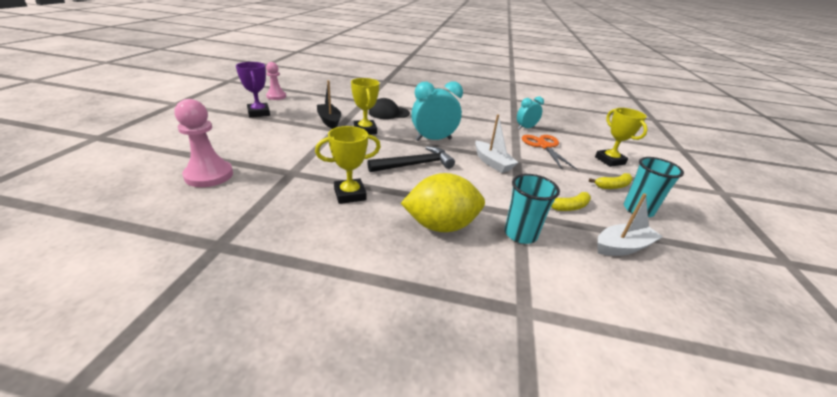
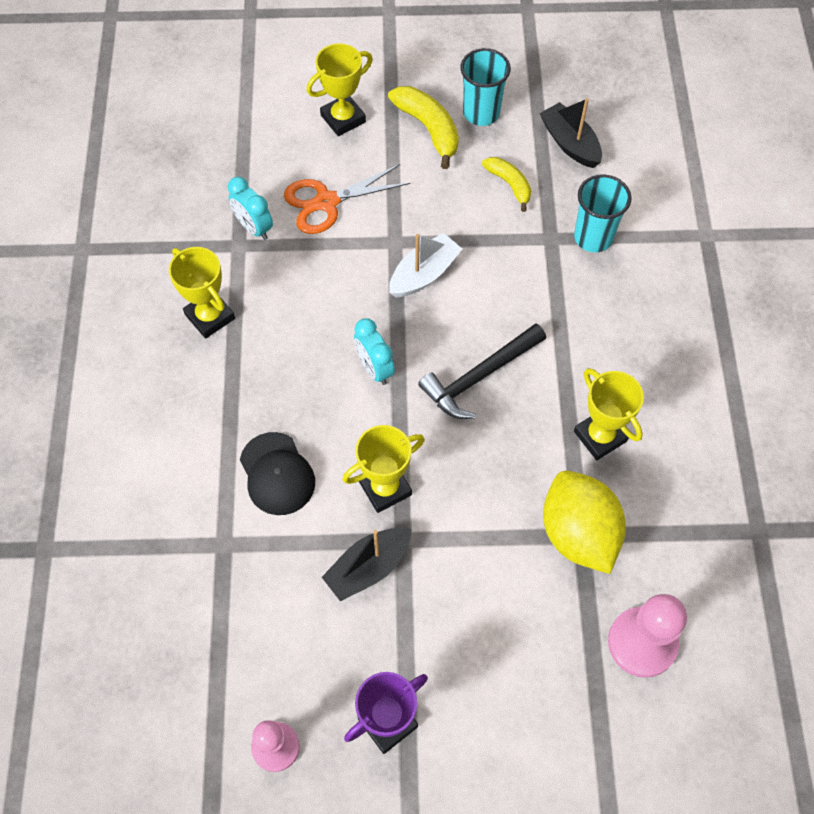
camera: 100 degrees left, 30 degrees up
(415, 164) = (479, 377): black hammer -> black hammer turned 90 degrees counterclockwise
(433, 139) = (374, 368): turquoise clock -> turquoise clock, size x0.62
(441, 225) = (616, 318): yellow lemon -> yellow lemon (578, 533)
(474, 113) = (210, 316): none -> yellow trophy
(612, 186) = (428, 129): yellow banana -> yellow banana, size x1.56
(622, 247) = (570, 143): white boat -> black boat

